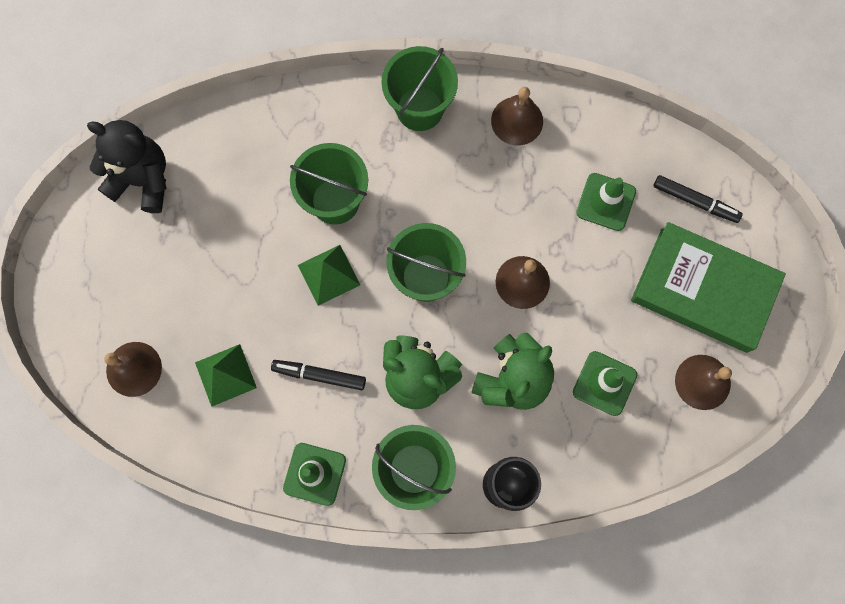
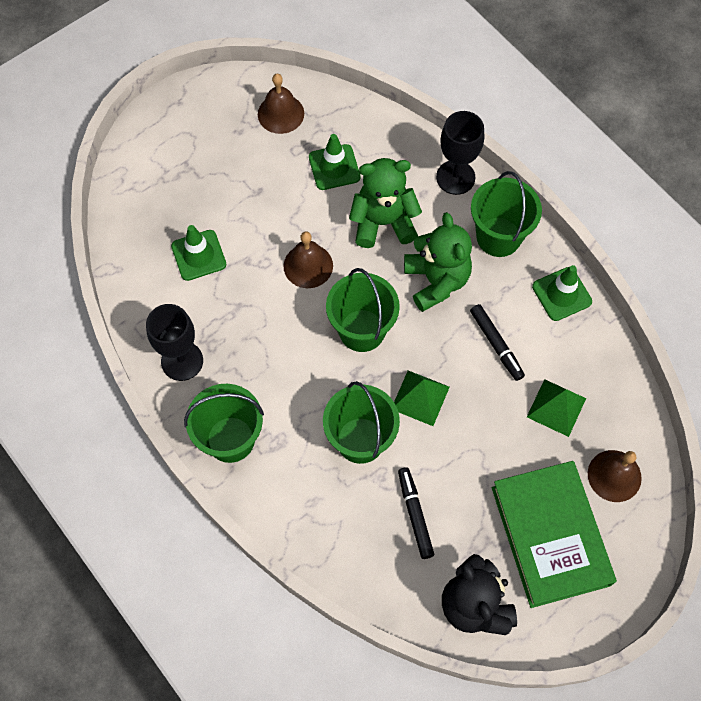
camera: 130 degrees left, 10 degrees down
(517, 121) = (182, 361): brown bell -> black goblet
(695, 201) = (149, 200): black marker -> black marker (415, 514)
(703, 290) = (214, 153): green book -> green book (550, 535)

